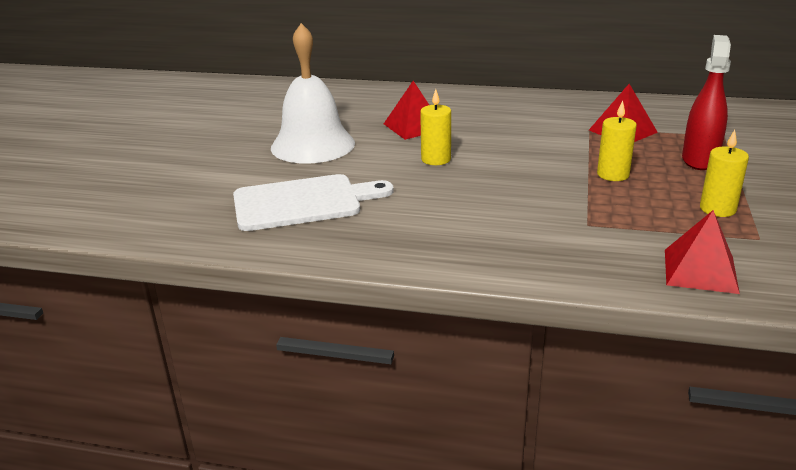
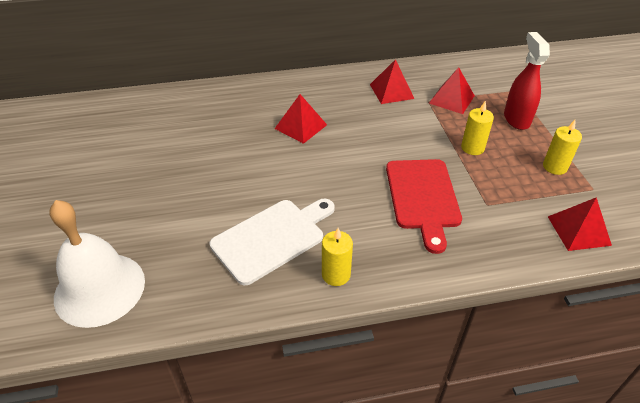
camera: 25 degrees left, 15 degrees up
(313, 145) = (233, 167): white bell -> white bell (99, 289)
(436, 159) = (341, 161): yellow candle -> yellow candle (336, 274)
(507, 204) = (422, 197): none -> red cutting board
(549, 114) = (391, 91): none -> red pyramid

